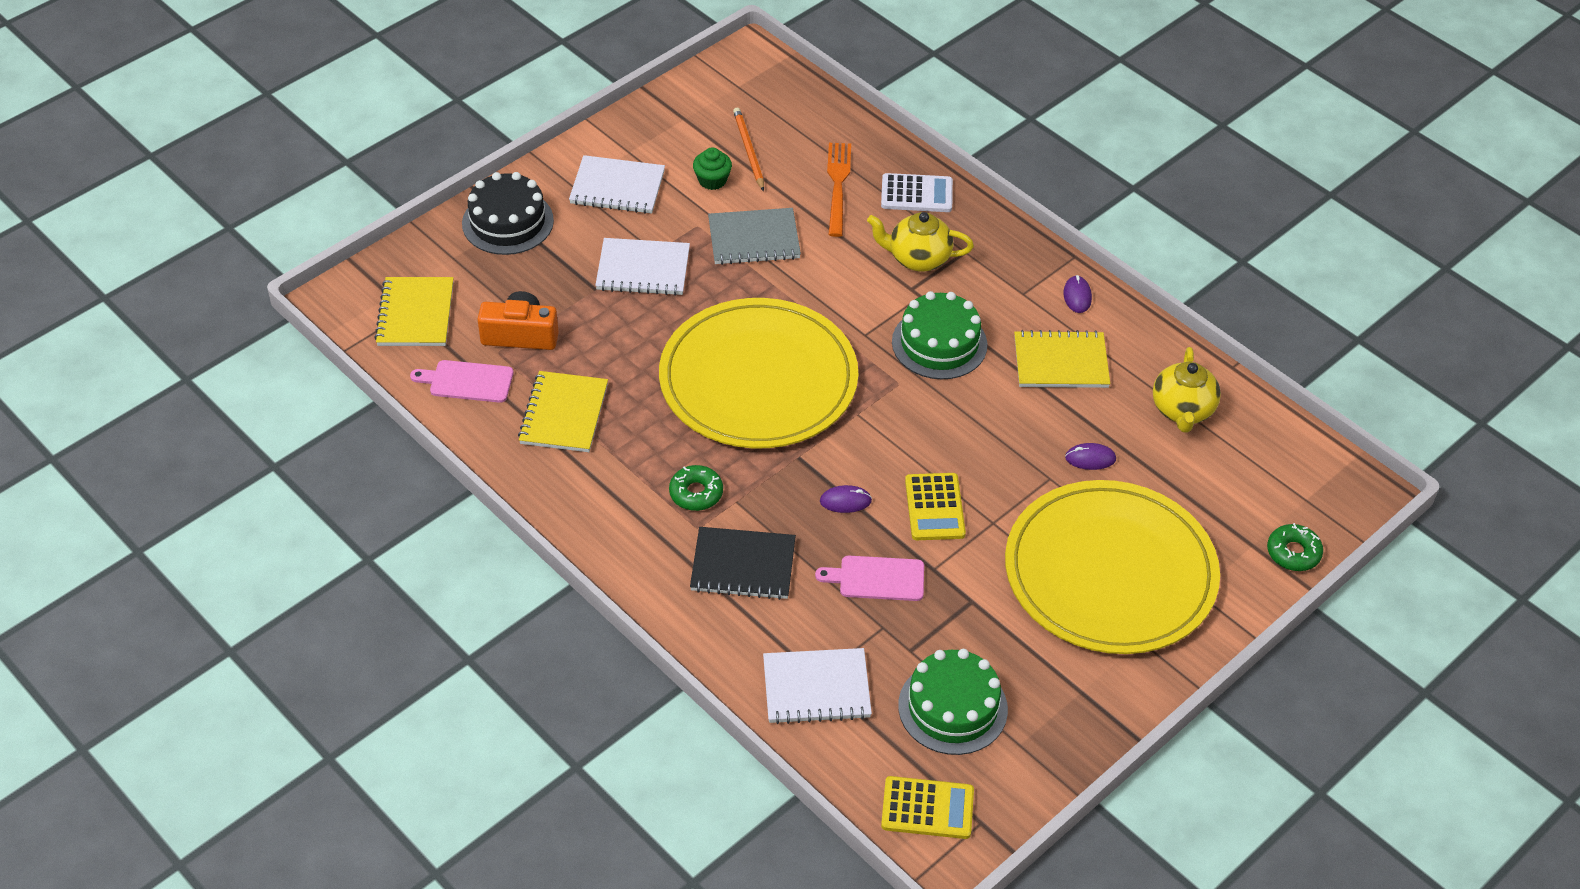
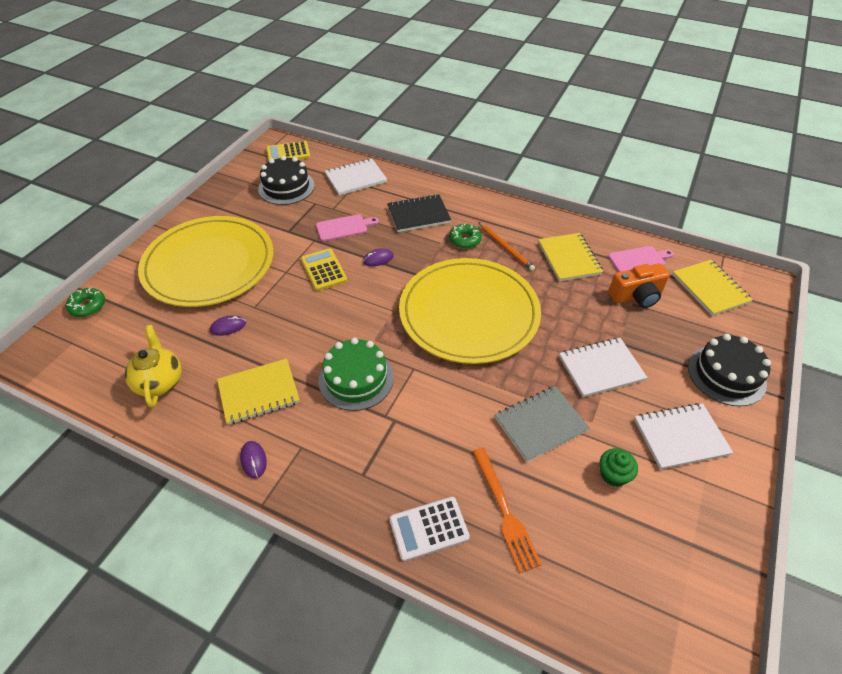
camera: 160 degrees right, 0 degrees up
(748, 150) = (608, 525): orange pencil -> orange pencil (506, 248)
(918, 258) = (400, 452): yellow teapot -> none
(952, 707) = (286, 187): green cake -> black cake

